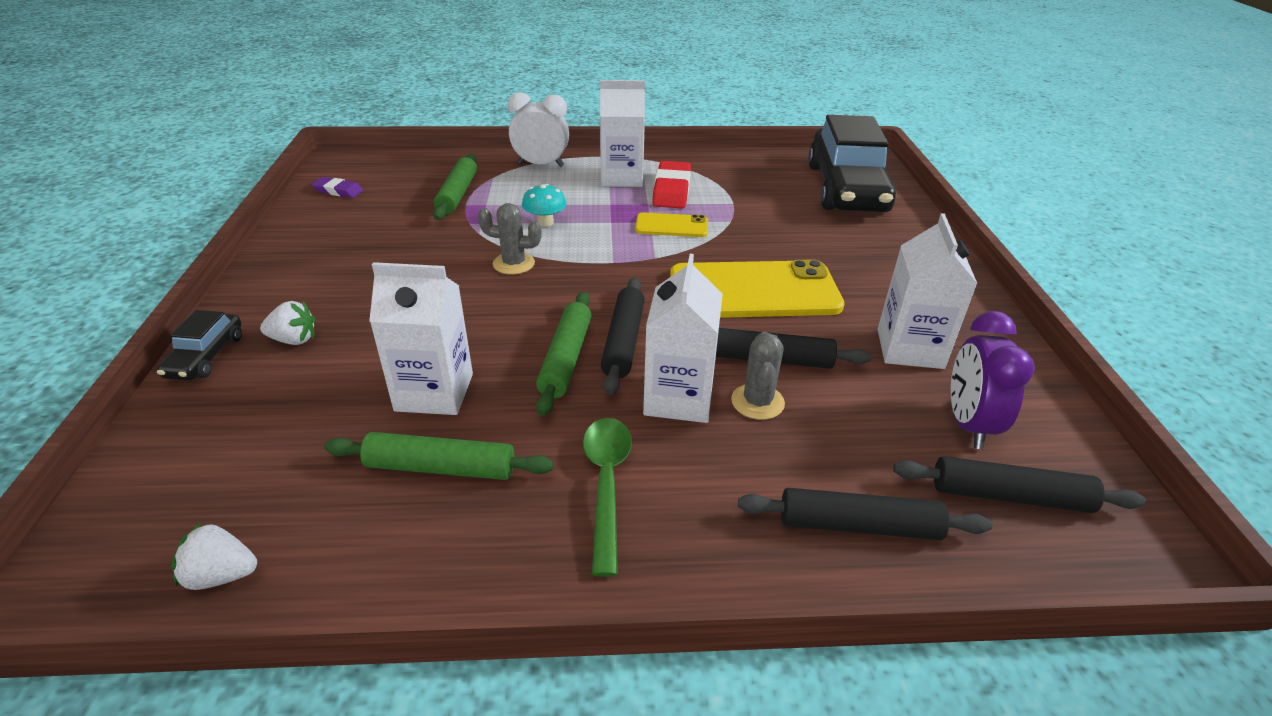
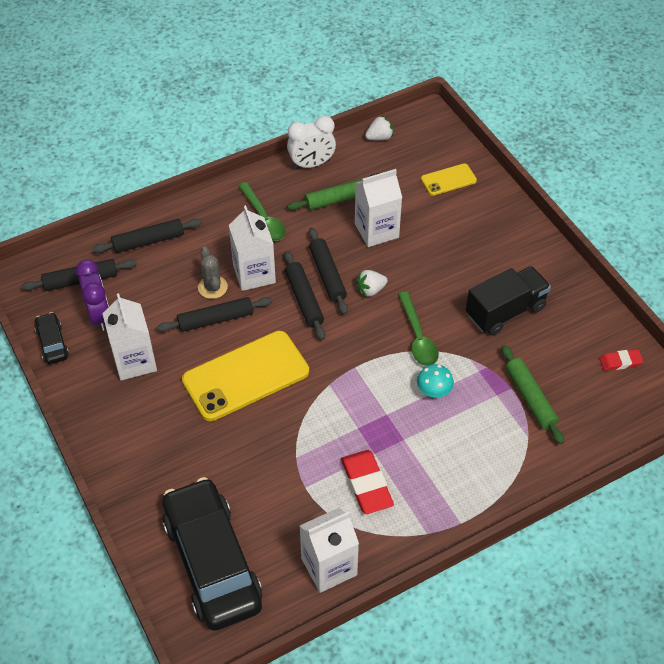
camera: 155 degrees right, 15 degrees up
(206, 356) = (508, 205): black car -> black car (52, 343)
(294, 340) = (478, 230): white strawberry -> white strawberry (371, 290)
(338, 191) = (620, 362): purple eraser -> red eraser
(388, 254) = (505, 311): none -> black truck
(513, 264) = (417, 337): grey cactus -> green spoon
(541, 165) = (506, 476): white clock -> white clock (311, 164)
(565, 359) = (327, 275): green rolling pin -> black rolling pin
(621, 178) = (421, 486): white carton -> white carton (329, 566)
(671, 226) = (338, 428): yellow phone -> yellow phone (448, 180)

